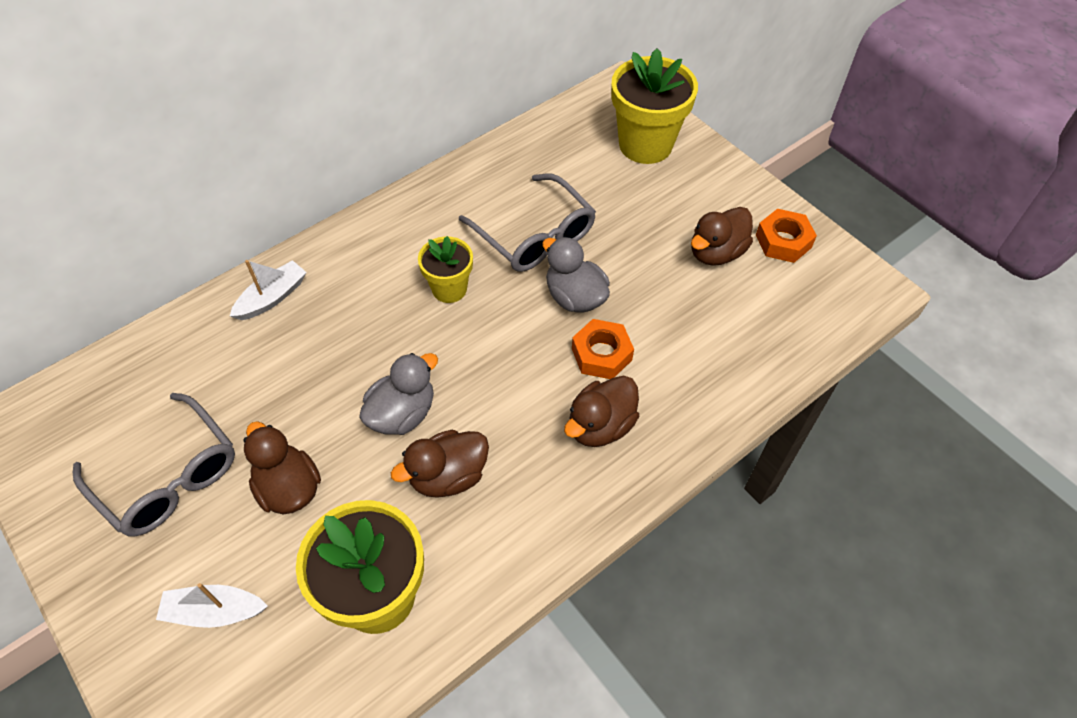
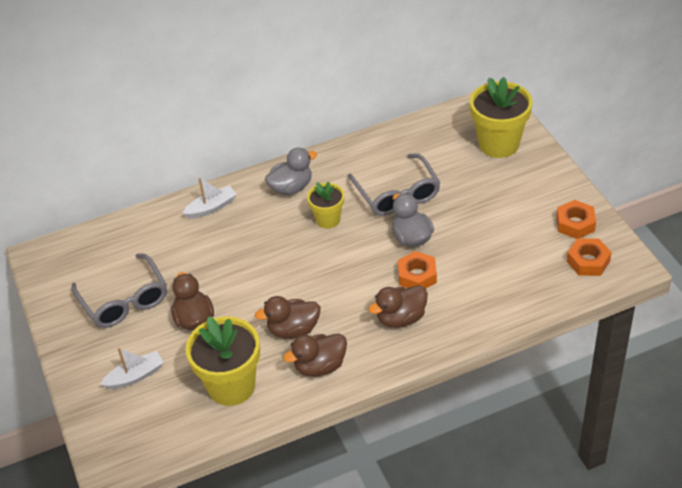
camera: 20 degrees right, 10 degrees down
(214, 611) = (135, 376): white boat -> white boat turned 135 degrees clockwise
(402, 414) = (275, 289): grey duck -> grey duck (291, 187)
(716, 253) = (522, 224): brown duck -> brown duck (320, 366)
(820, 292) = (588, 261): none -> orange nut

